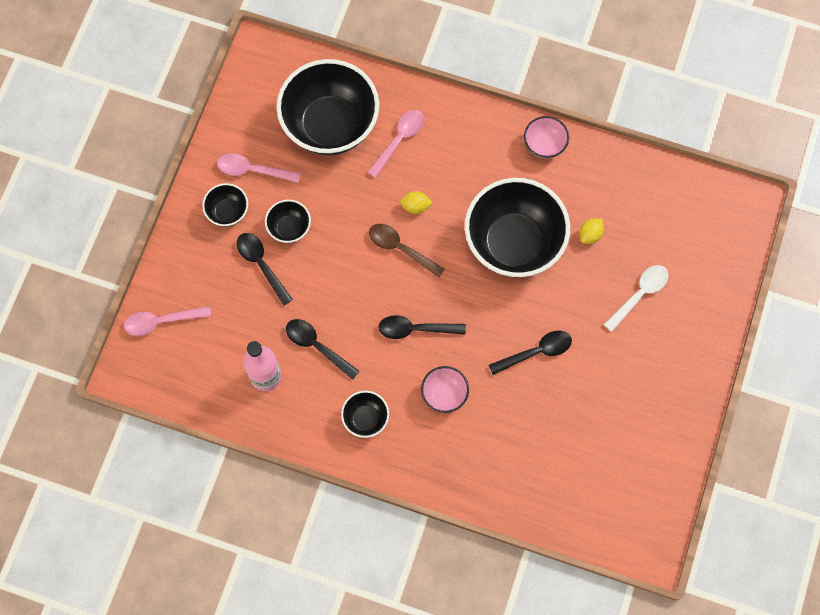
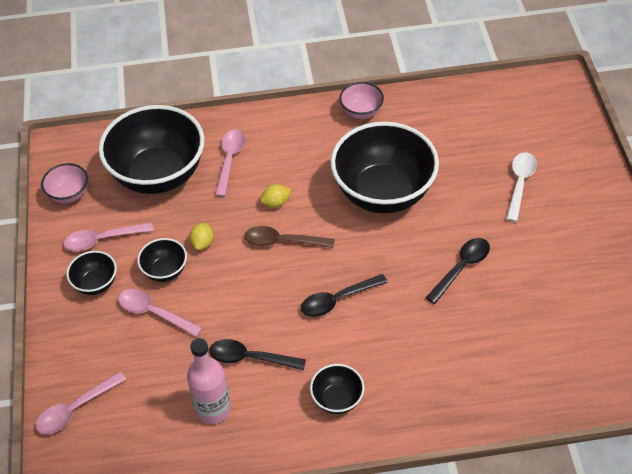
camera: 25 degrees left, 20 degrees down
(261, 265) = (154, 313): black spoon -> pink spoon
(444, 394) = (400, 342): pink bowl -> pink bowl (69, 194)
(590, 235) = (445, 159): yellow lemon -> yellow lemon (202, 243)

